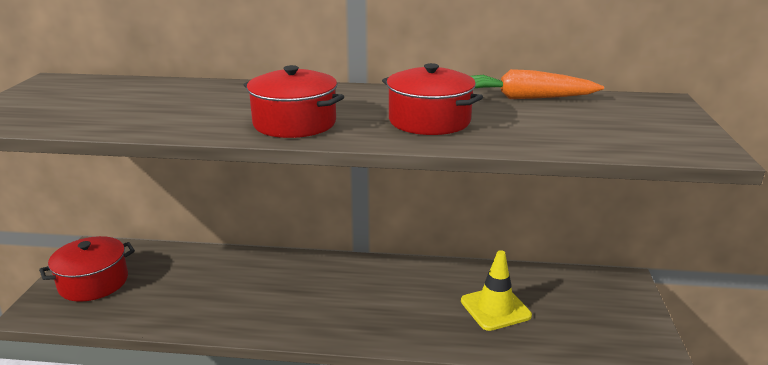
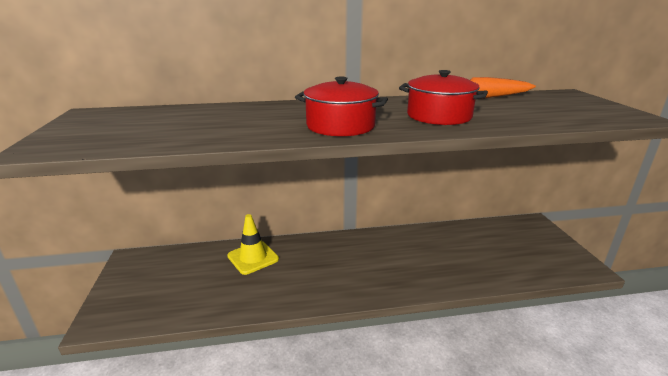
camera: 15 degrees left, 0 degrees up
(93, 282) = (144, 286): red pot -> none
(495, 308) = (467, 254): yellow traffic cone -> yellow traffic cone (253, 257)

